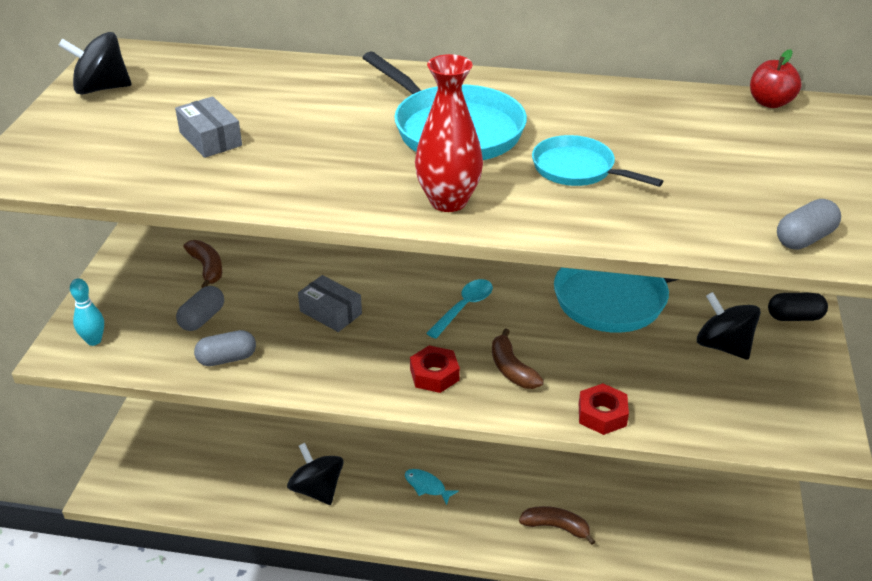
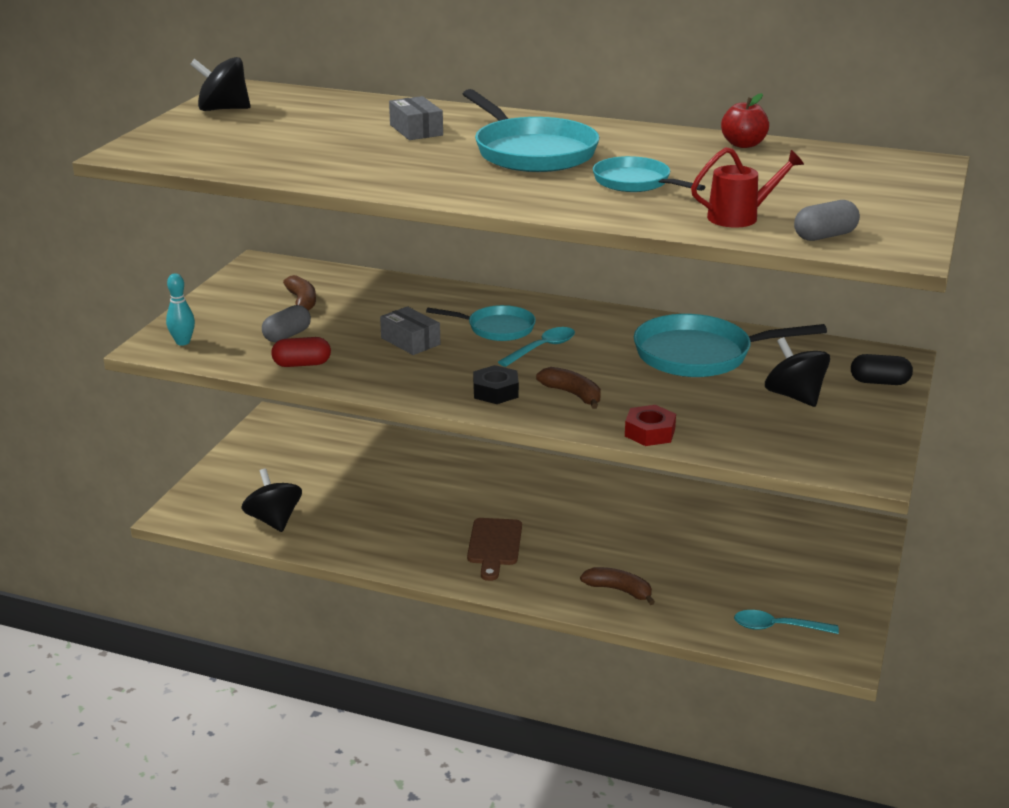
camera: 10 degrees right, 10 degrees down
(210, 139) = (308, 144): grey box -> grey box (416, 130)
(227, 359) = (302, 364): grey capsule -> red capsule
(317, 489) = (382, 536): black spinning top -> black spinning top (274, 520)
(412, 285) = (496, 328): none -> turquoise pan
(427, 486) = (494, 545): turquoise fish -> brown cutting board
(434, 375) = (495, 391): red nut -> black nut
(448, 201) = (505, 194): red vase -> none
(511, 369) = (572, 394): brown banana -> brown banana turned 150 degrees clockwise
(706, 215) = (740, 217): none -> red watering can
(711, 552) = (777, 627): none -> turquoise spoon
(770, 103) = (849, 153): red apple -> red apple (743, 144)

